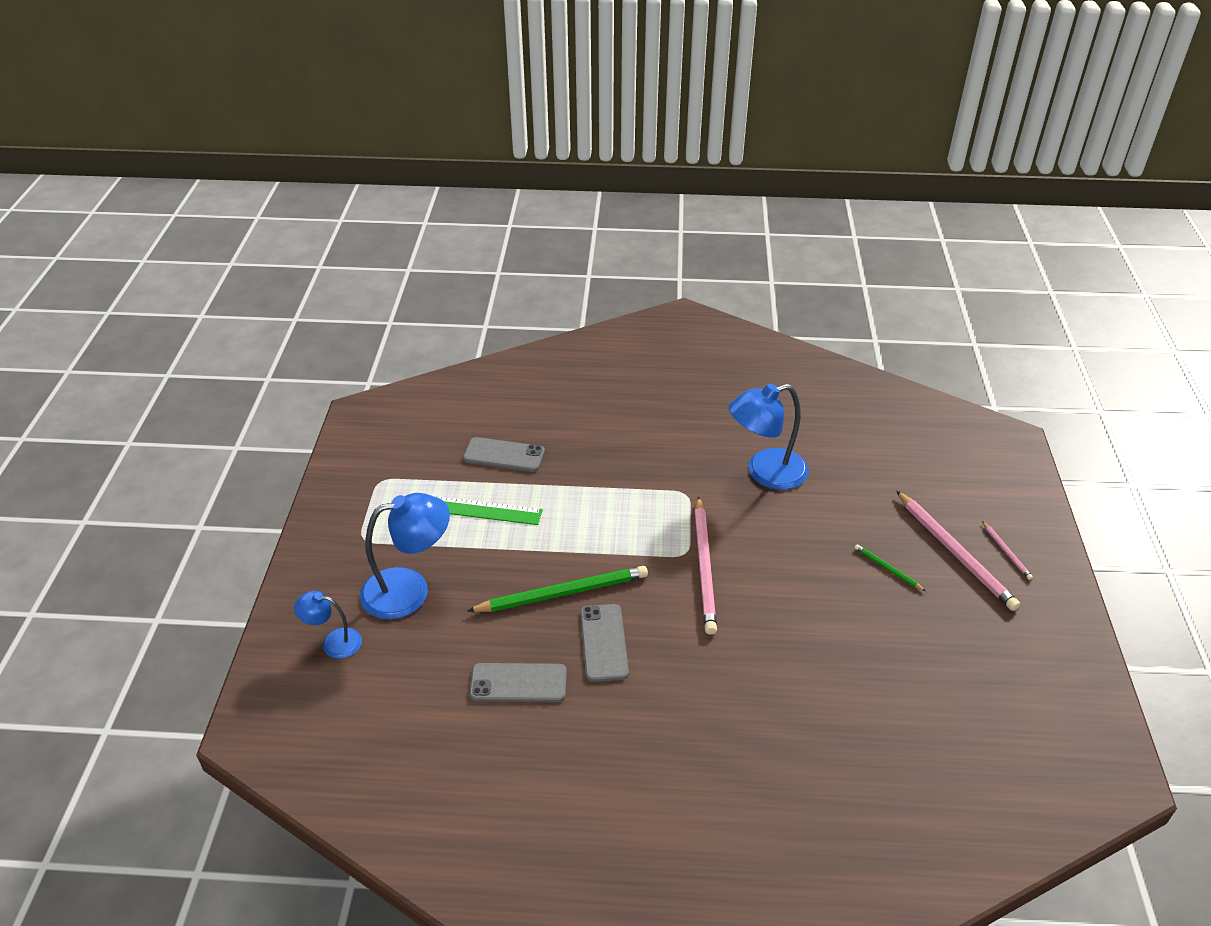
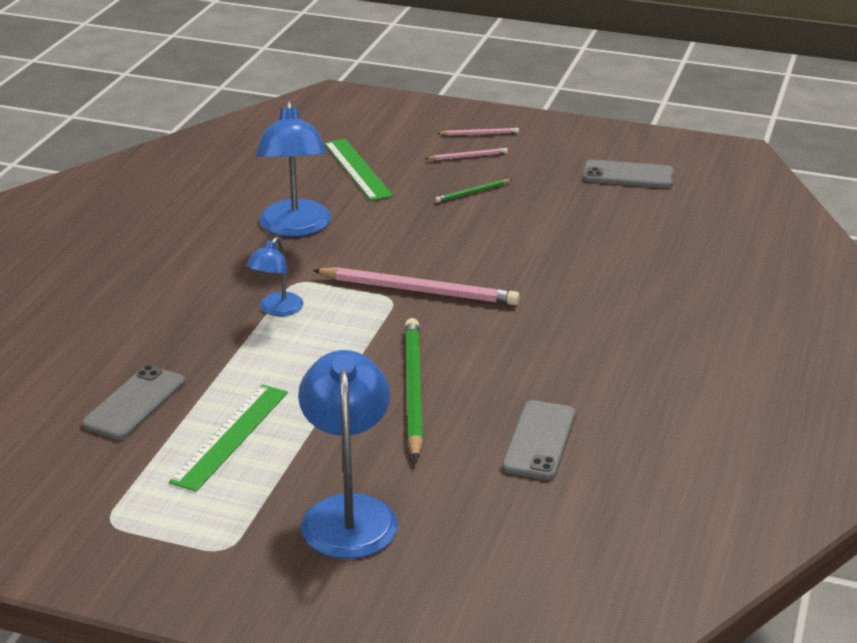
camera: 75 degrees left, 10 degrees down
(333, 642) = (414, 590): blue lamp -> blue lamp (276, 310)
(604, 642) = (501, 373): grey phone -> grey phone (628, 175)
(883, 485) = (357, 169): none -> green ruler
(955, 552) = (468, 156): pink pencil -> pink pencil, size x0.46

